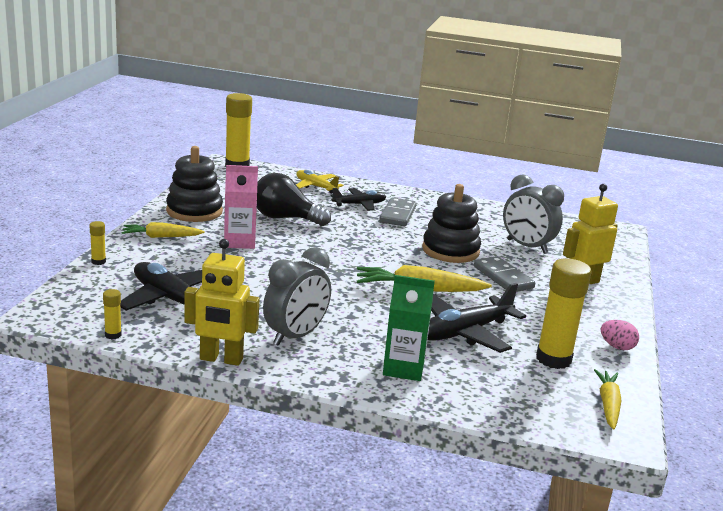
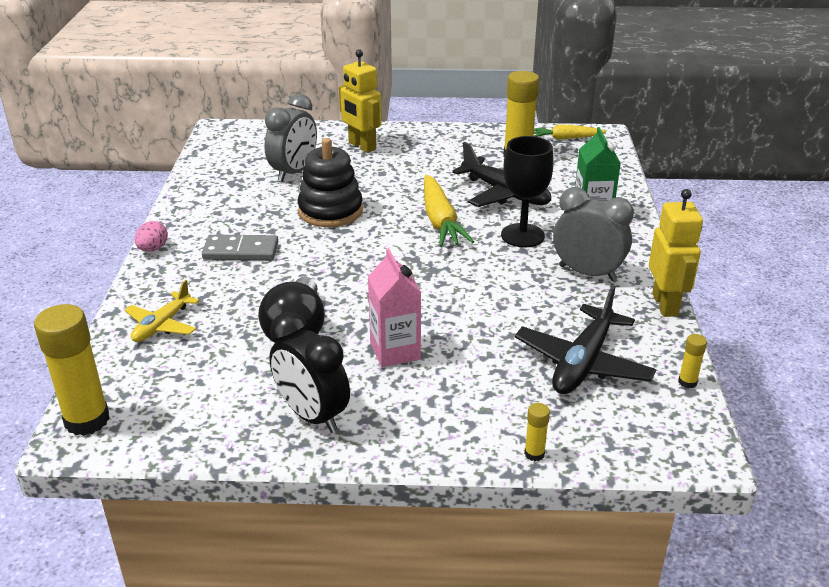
camera: 100 degrees left, 10 degrees up
(161, 237) = (421, 421): yellow carrot -> none
(194, 211) = (312, 415): black stacking toy -> black clock
(359, 204) = (218, 281): black plane -> none
(377, 321) = (522, 235): none -> black goblet
(503, 277) = (378, 181): grey domino -> none
(617, 347) = (475, 134): pink egg -> pink egg (153, 249)

